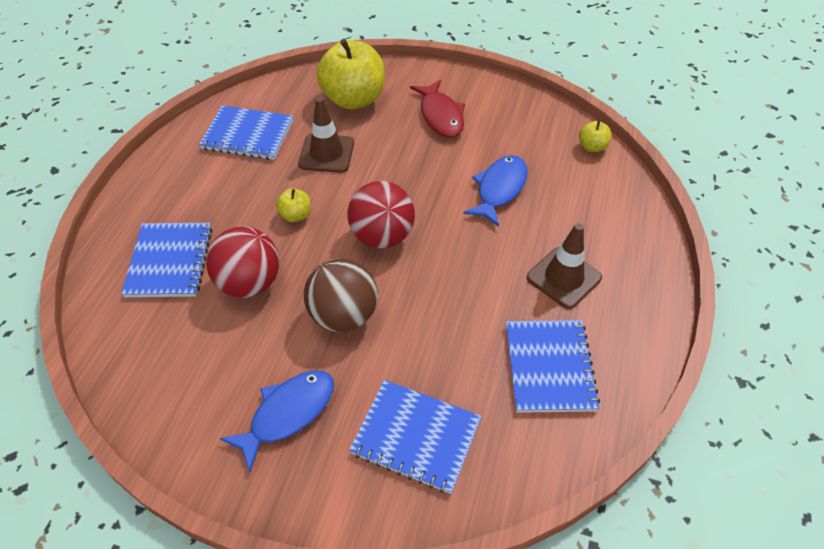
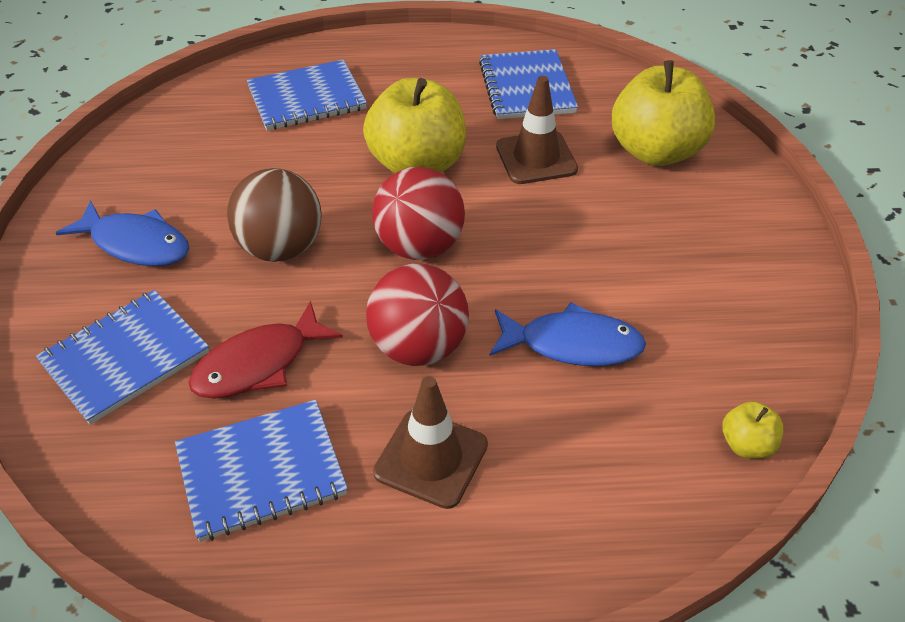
camera: 70 degrees right, 5 degrees down
(249, 283) = (300, 162): red ball -> red ball (418, 347)
(295, 215) = (417, 164): yellow apple -> yellow apple, size x2.25
(416, 437) = (125, 358): blue notebook -> blue notebook turned 45 degrees clockwise
(440, 116) = (686, 243): red fish -> red fish (258, 364)

